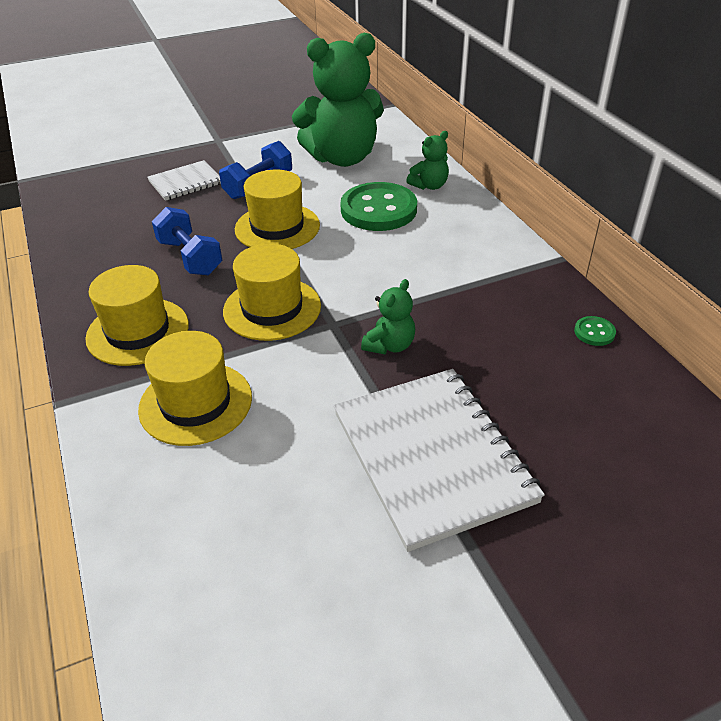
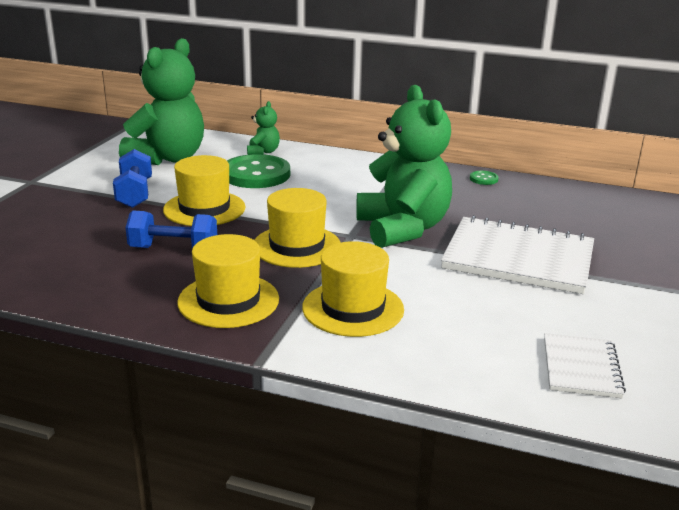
camera: 50 degrees left, 15 degrees down
(186, 182) = (63, 214): white notebook -> white notebook (581, 368)
(390, 345) = (402, 229): green teddy bear -> green teddy bear, size x2.27

